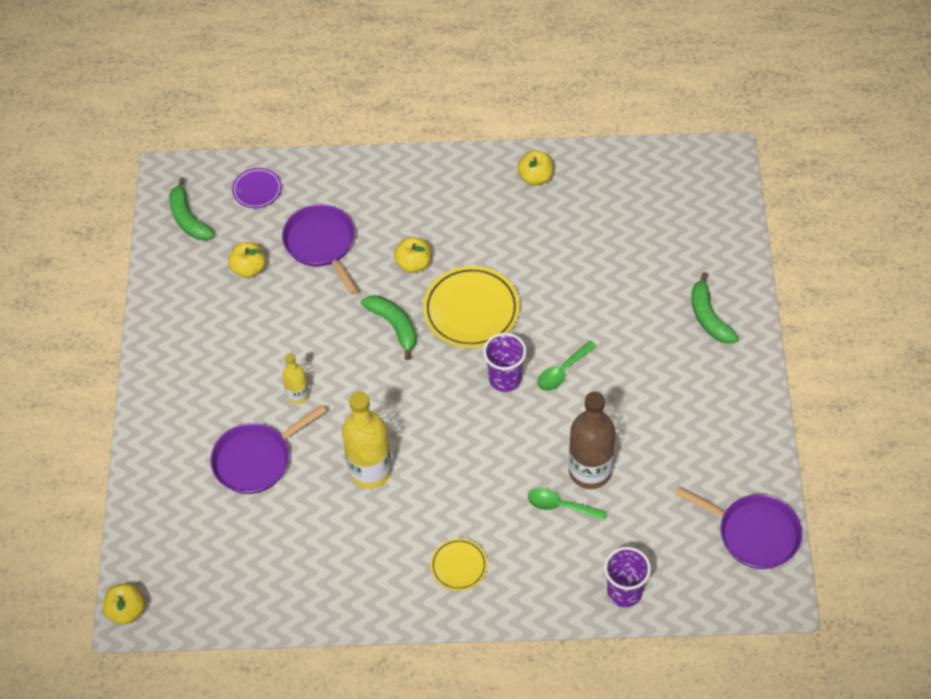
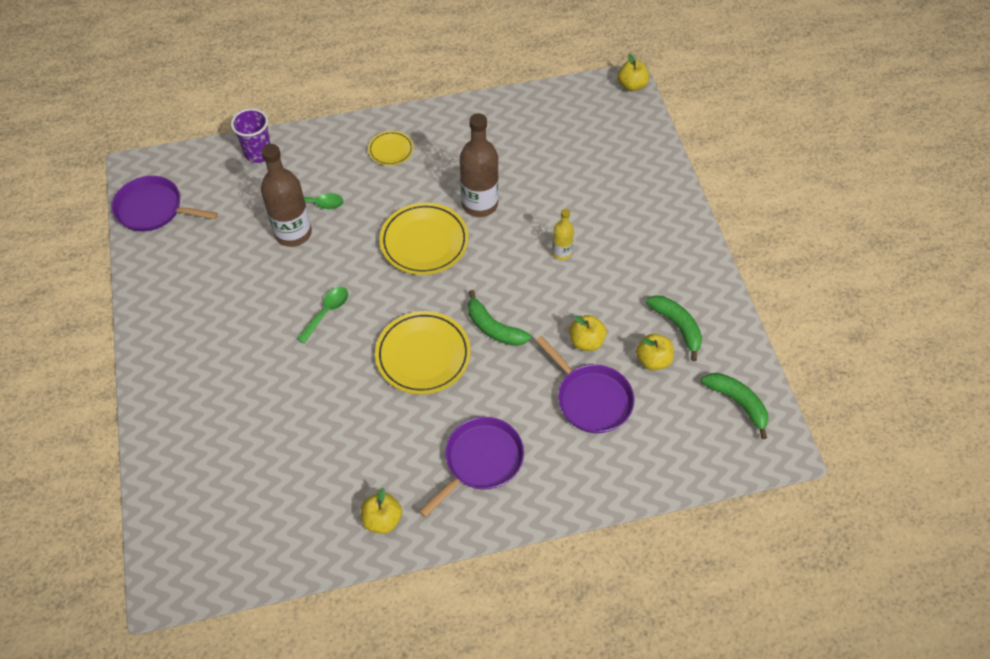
camera: 165 degrees right, 0 degrees up
(256, 460) = (577, 197): purple pan -> purple pan (480, 461)
(257, 190) = (681, 448): purple plate -> none
(370, 470) = (479, 204): yellow bottle -> brown bottle
(413, 264) = (491, 393): yellow apple -> yellow apple (586, 341)
(444, 434) = (424, 242): none -> yellow plate
(505, 379) = (379, 297): purple cup -> none
(709, 317) = (187, 389): green banana -> green banana (677, 326)

